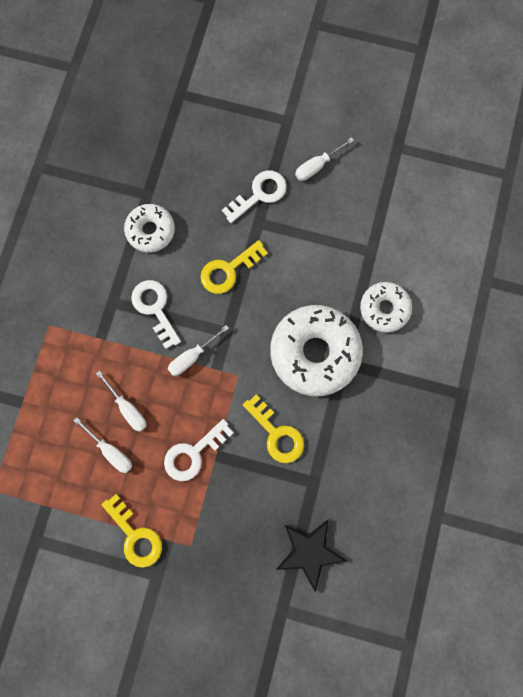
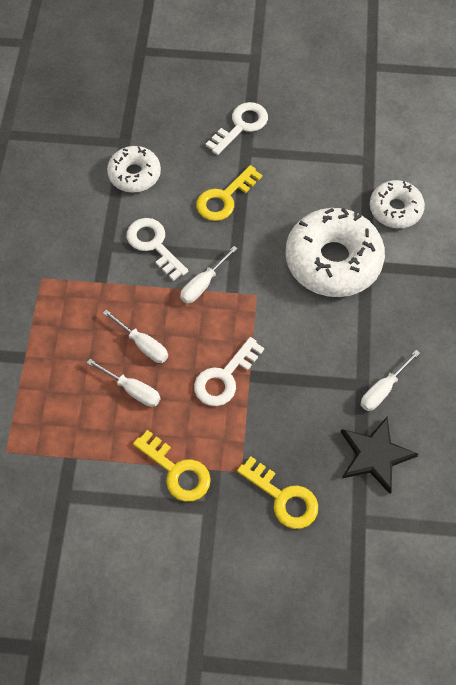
camera: 10 degrees left, 15 degrees down
(276, 434) = (311, 344): yellow key -> yellow key (283, 498)
(317, 166) = (294, 93): white screwdriver -> white screwdriver (383, 390)

